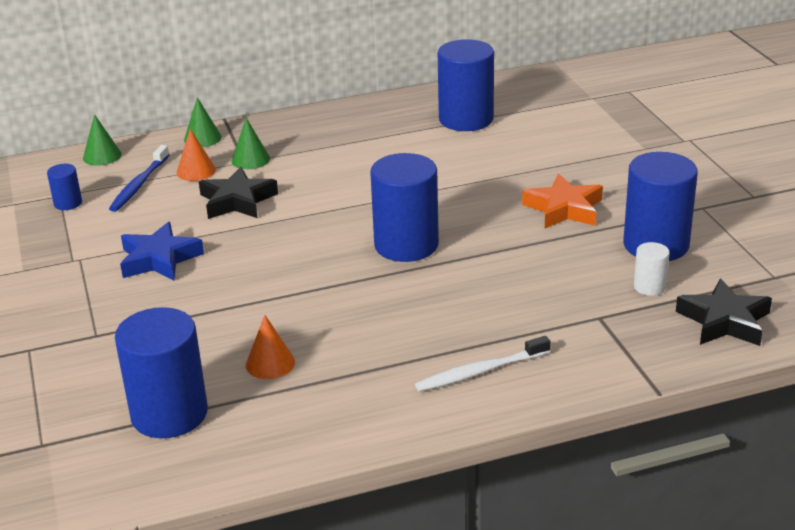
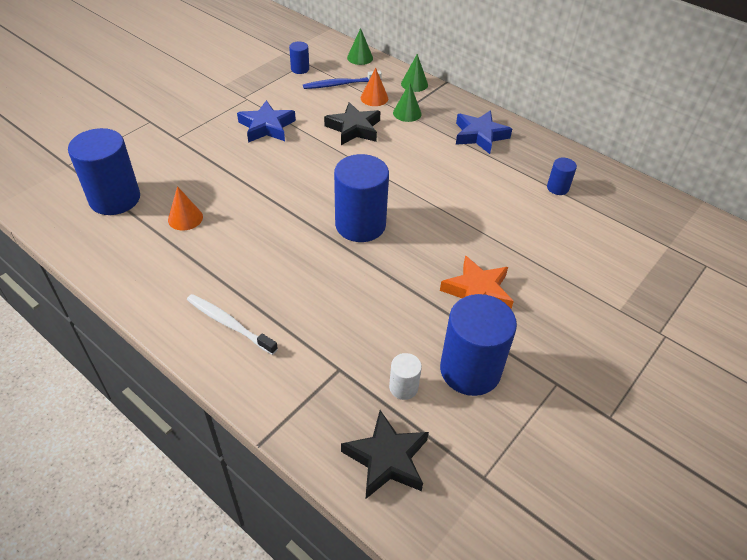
camera: 55 degrees right, 15 degrees up
(341, 131) = (480, 135): none -> blue star
(466, 119) = (557, 188): blue cylinder -> blue cylinder, size x0.47

